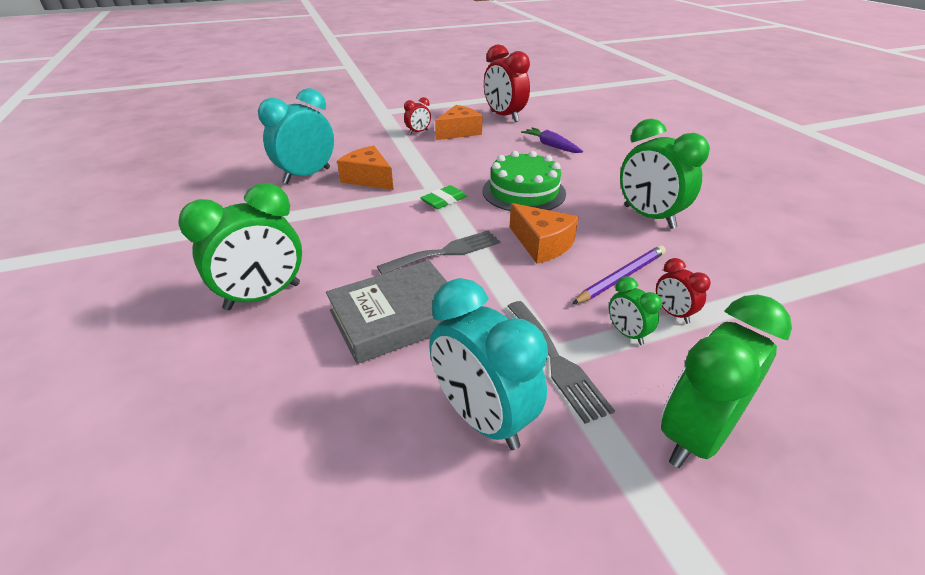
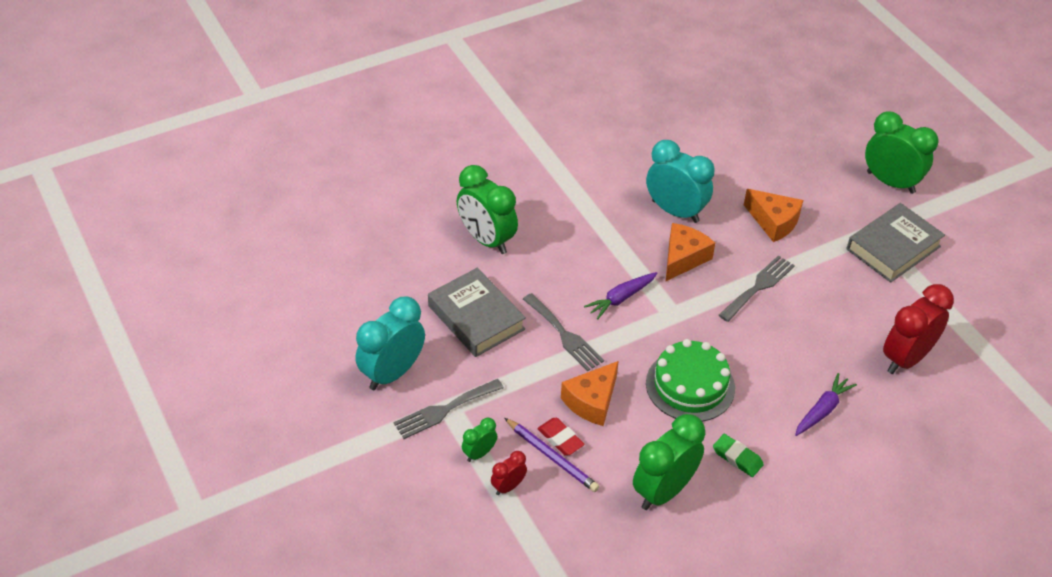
camera: 80 degrees right, 10 degrees up
(400, 108) = (893, 248): none -> grey book
(406, 214) = (621, 298): none -> purple carrot
(418, 132) = (817, 278): red clock -> none
(418, 152) = (758, 287): none -> grey fork
(444, 201) = (653, 323): green eraser -> green eraser (737, 457)
(459, 132) = (833, 316): orange cheese -> orange cheese (773, 222)
(595, 269) = (560, 439): none -> red eraser
(695, 435) = (390, 479): green clock -> green clock (890, 182)

